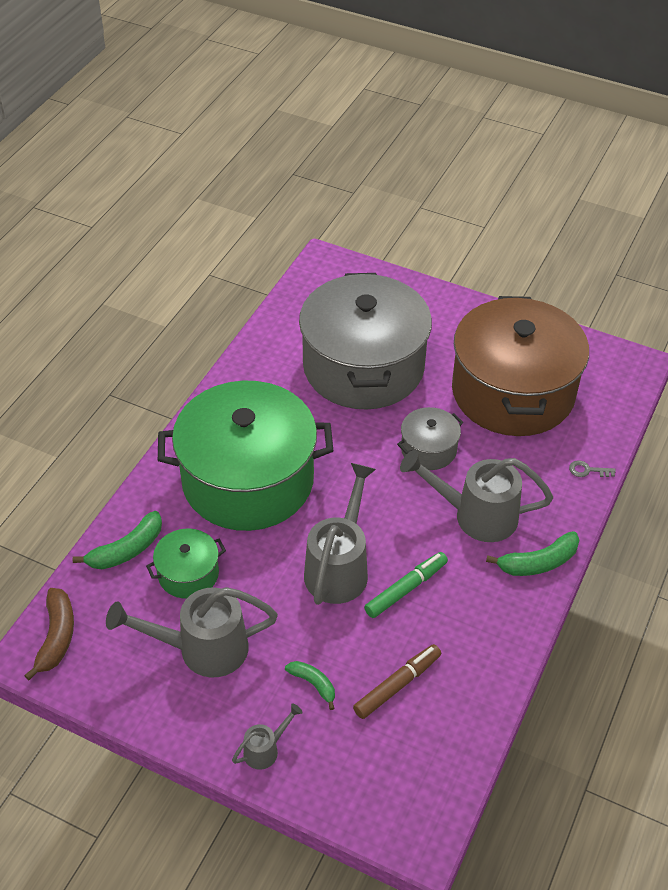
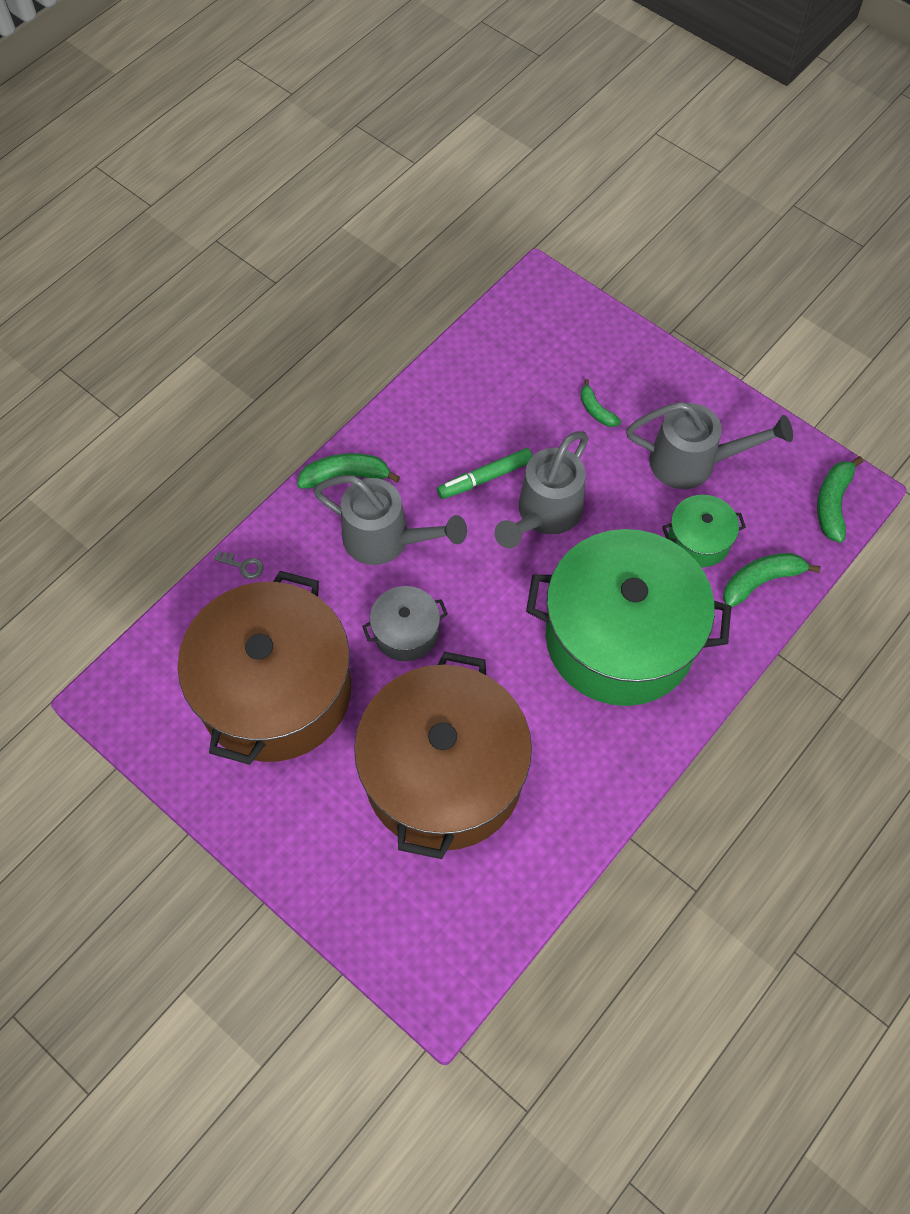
camera: 165 degrees left, 15 degrees up
(57, 637) = (832, 504): brown banana -> green banana
(265, 750) = (649, 367): grey watering can -> none
(363, 367) = (443, 774): grey pot -> brown pot
(397, 685) = (521, 394): brown marker -> none

